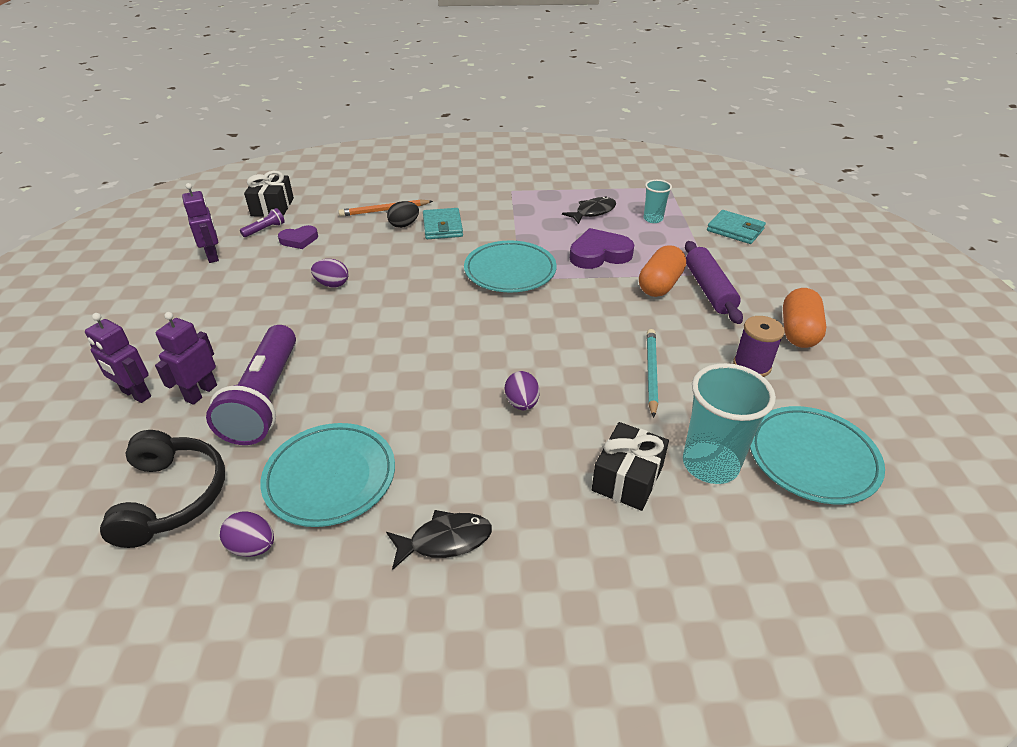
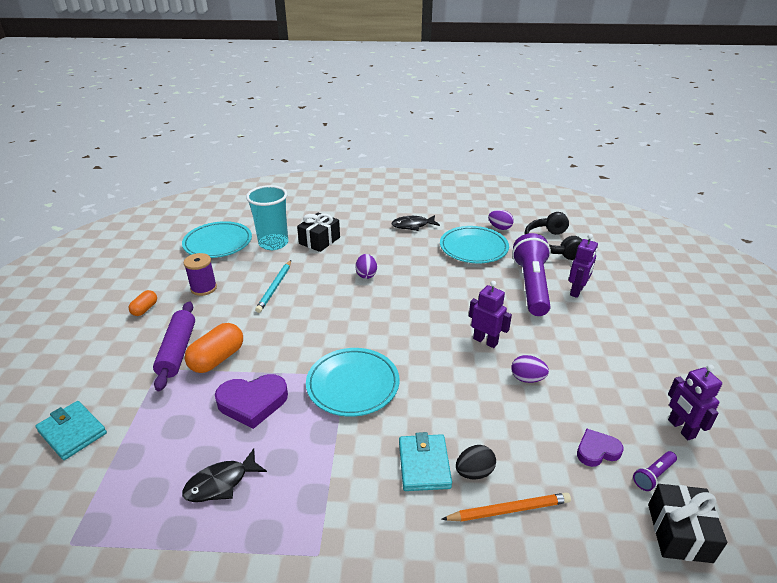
camera: 175 degrees left, 5 degrees down
(136, 394) = (620, 293): purple robot -> purple robot (485, 341)
(653, 219) = (152, 462): turquoise cup -> none
(798, 332) = (145, 309): orange capsule -> orange capsule, size x0.57

